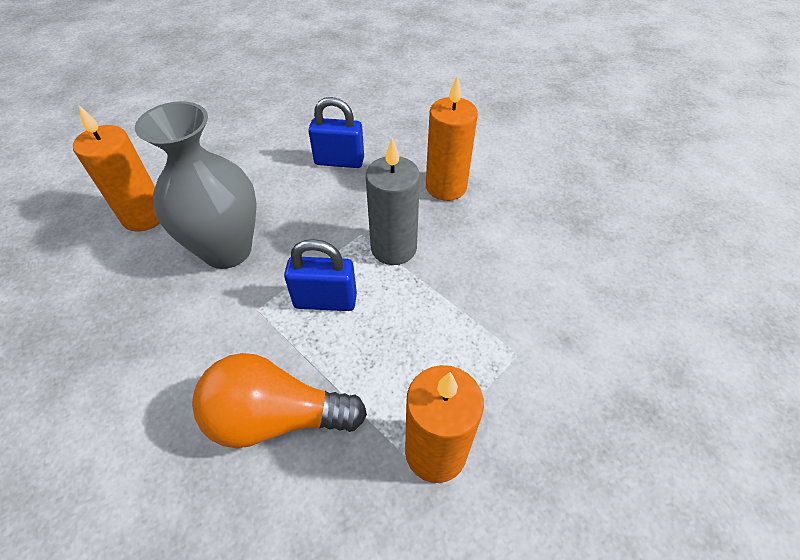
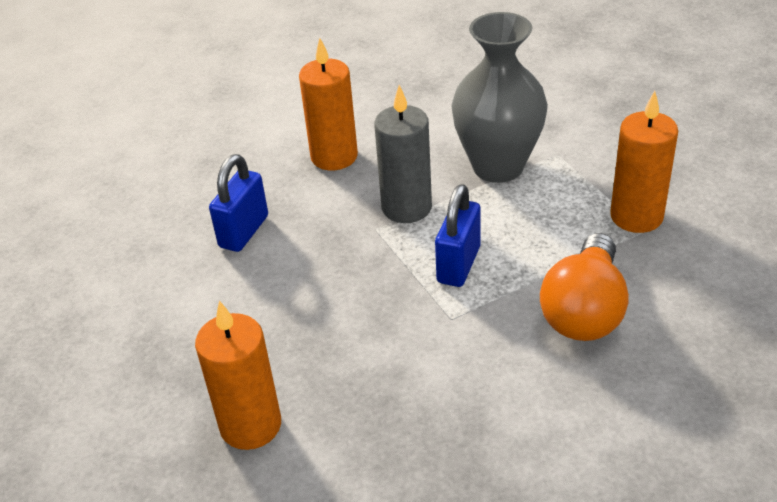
camera: 70 degrees left, 10 degrees down
(227, 250) = (352, 340): grey vase -> grey vase (498, 166)

